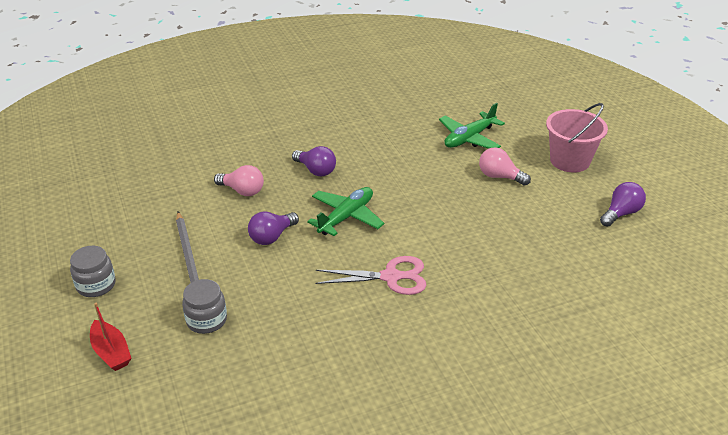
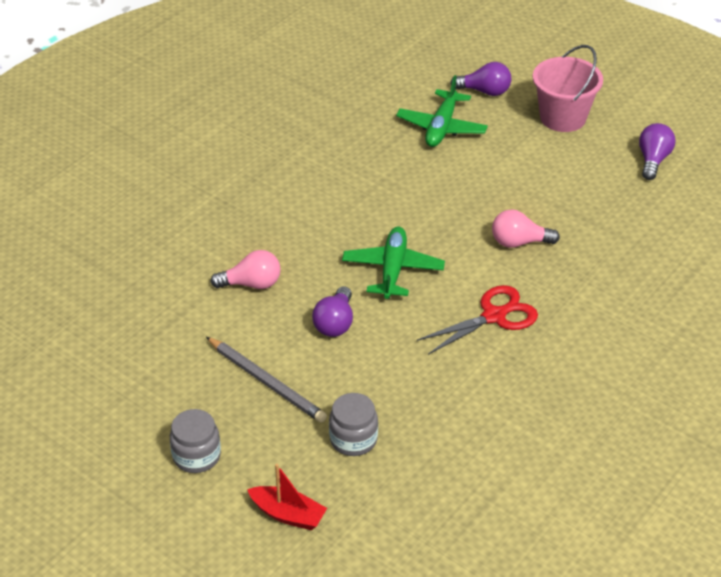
camera: 30 degrees left, 5 degrees up
(316, 170) = (311, 228): purple light bulb -> purple light bulb (484, 91)
(391, 277) = (494, 316): pink scissors -> red scissors
(499, 177) = (509, 162): pink light bulb -> pink light bulb (519, 242)

